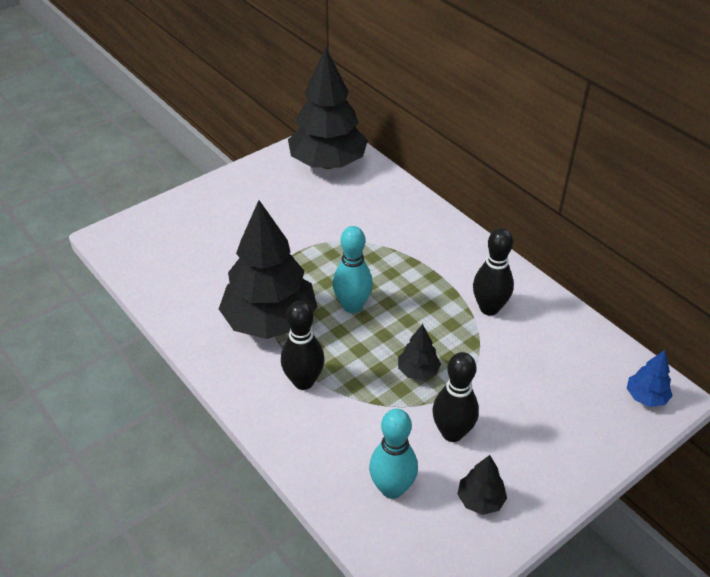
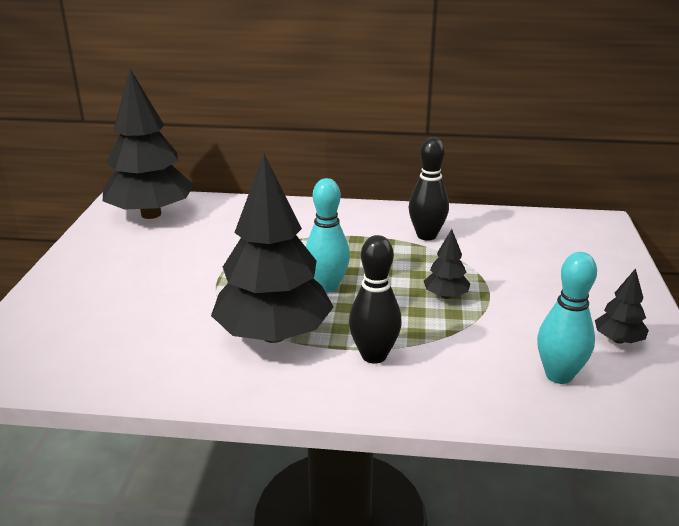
camera: 45 degrees left, 15 degrees down
(452, 433) = (532, 315): black bowling pin -> none
(646, 397) = (593, 229): blue tree -> none

